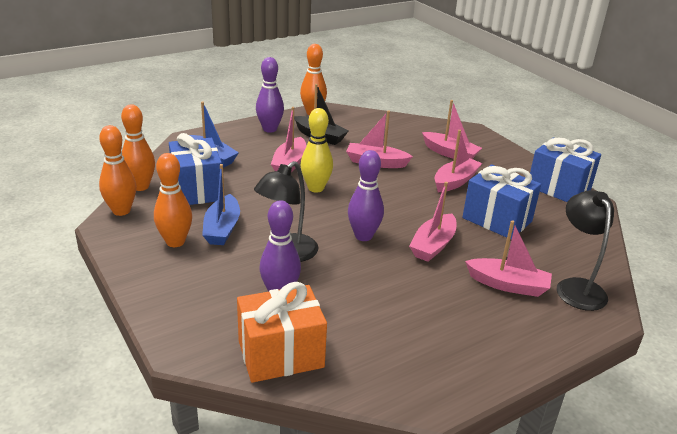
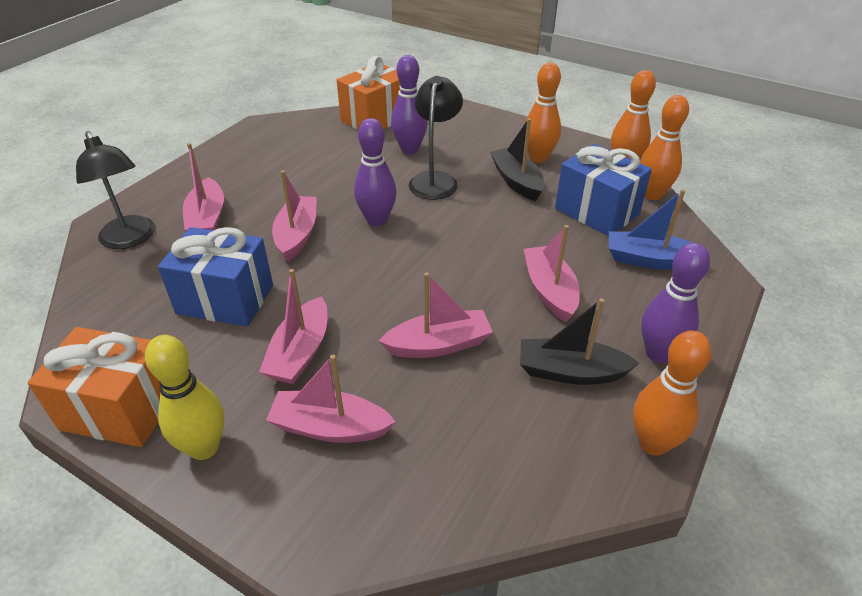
camera: 155 degrees right, 10 degrees up
(222, 228) = (517, 181): blue boat -> black boat
(316, 188) = (478, 262): yellow bowling pin -> yellow bowling pin (204, 447)
(508, 285) = (207, 218): pink boat -> pink boat turned 90 degrees counterclockwise
(558, 188) = (120, 409): blue gift -> orange gift

